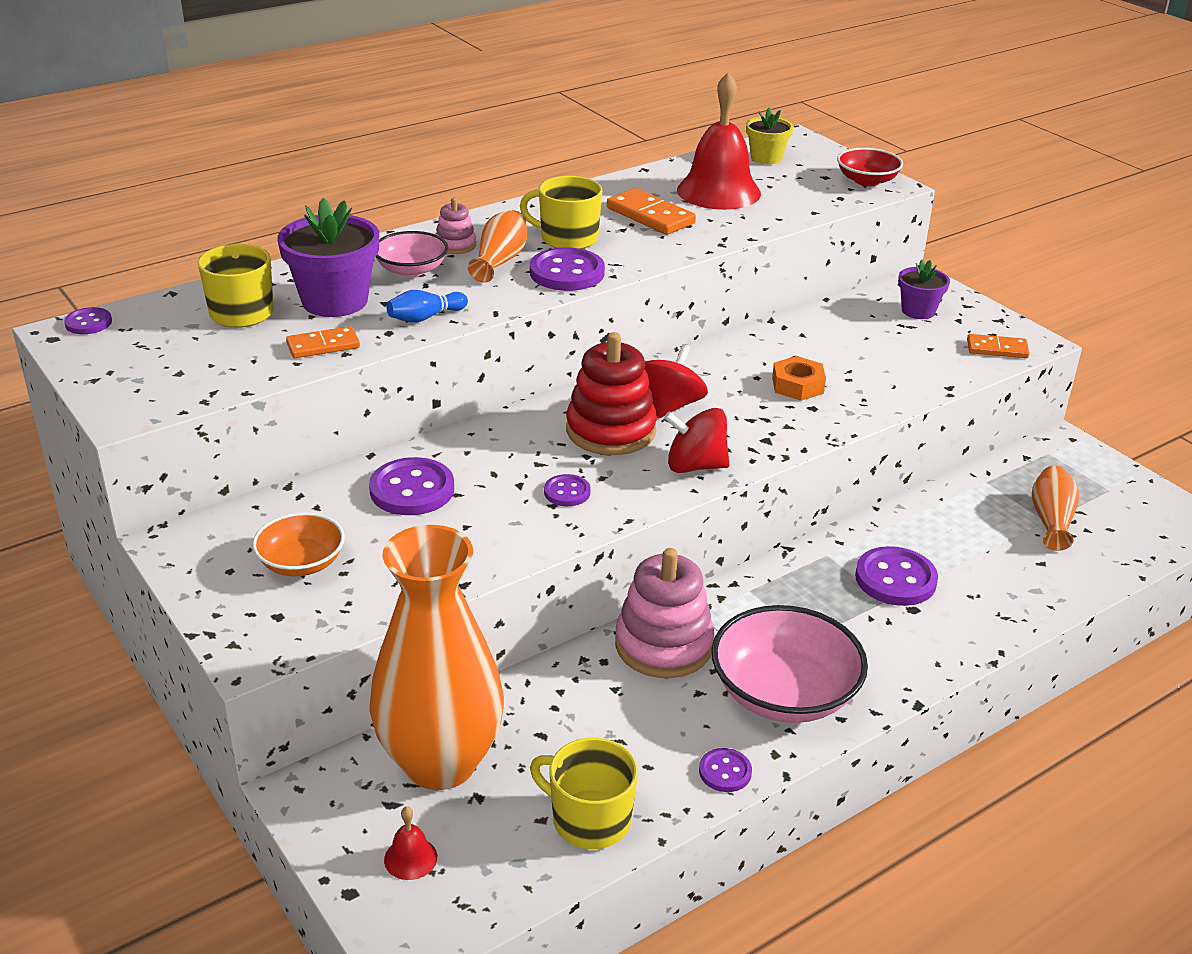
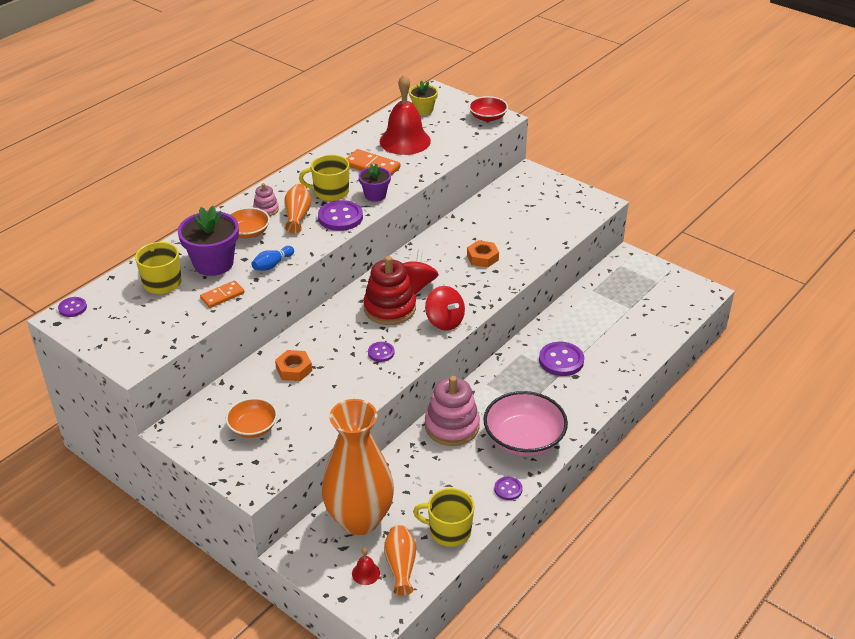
camera: 15 degrees left, 5 degrees up
(411, 270) = (248, 232): pink bowl -> orange bowl
(412, 490) = (294, 369): purple button -> orange nut
(695, 466) = (444, 321): red spinning top -> red spinning top turned 120 degrees counterclockwise
(918, 311) = (533, 193): purple flower pot -> purple flower pot (375, 195)
(997, 349) = (583, 212): orange domino -> none
(1051, 520) = (632, 307): orange vase -> orange vase (400, 566)

